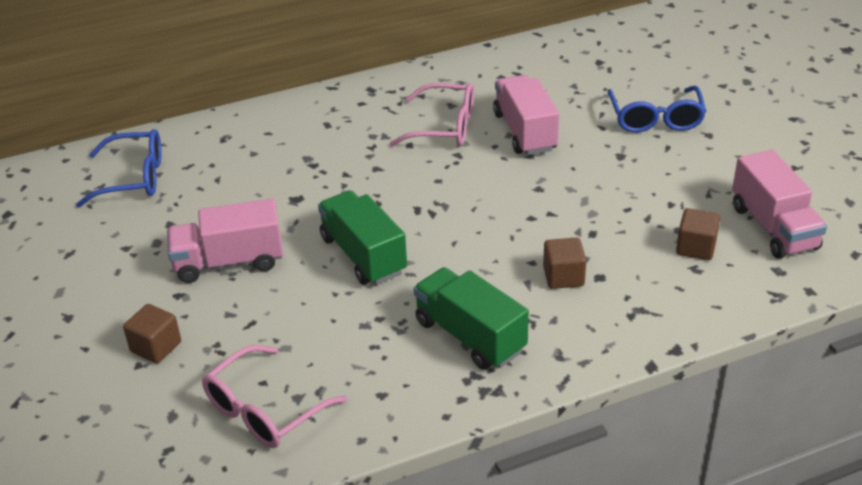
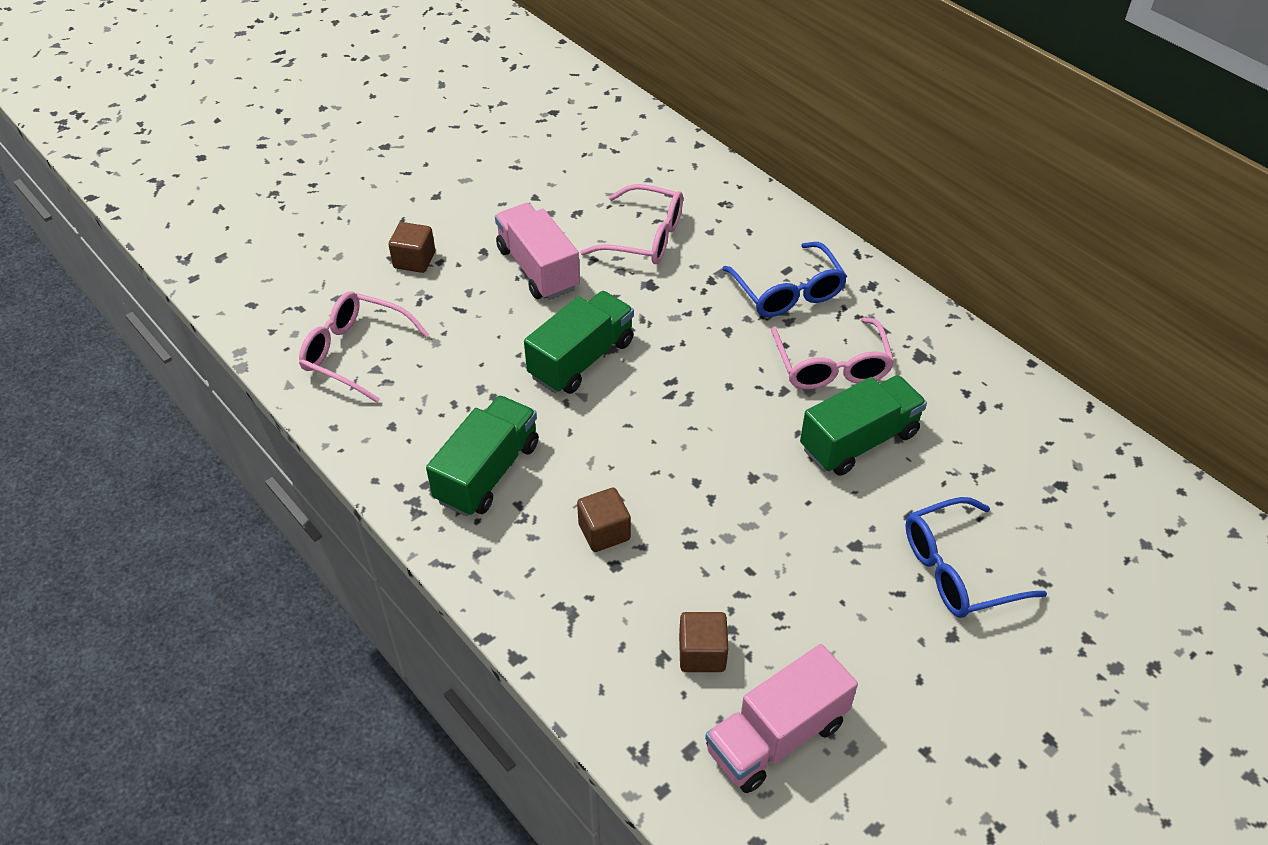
camera: 70 degrees right, 10 degrees up
(133, 178) = (634, 166): blue glasses -> blue glasses (787, 291)
(233, 190) = (644, 237): none -> pink glasses
(525, 132) = (859, 441): pink truck -> green truck

